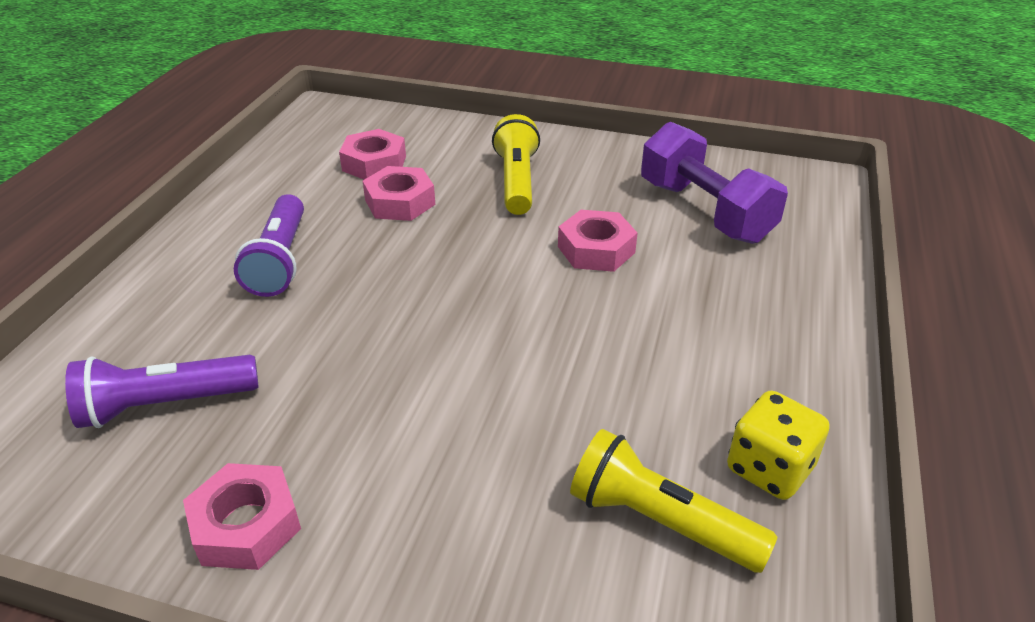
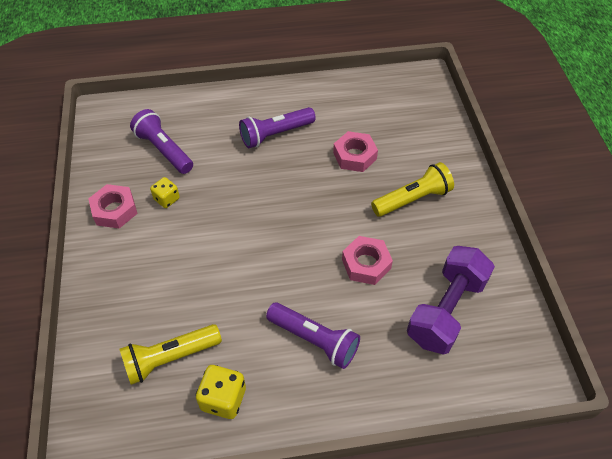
camera: 65 degrees right, 15 degrees up
(292, 432) = (167, 199): none -> yellow dice
(374, 163) = (385, 127): pink nut -> none
(660, 522) = (170, 358): yellow flashlight -> yellow flashlight turned 120 degrees counterclockwise
(699, 335) = (314, 340): none -> purple flashlight

